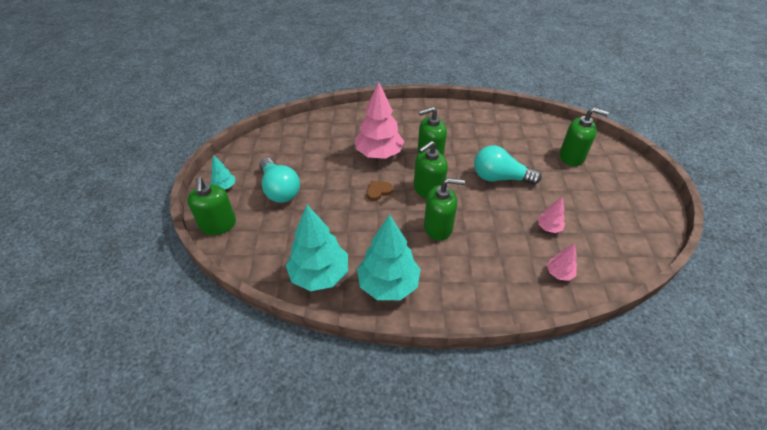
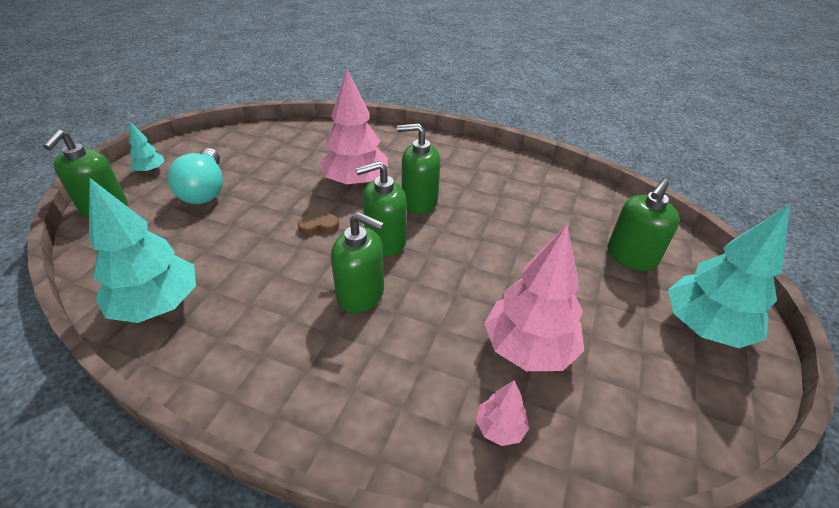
camera: 20 degrees right, 5 degrees down
(388, 284) = (231, 349): turquoise tree -> turquoise tree (704, 326)
(500, 178) = (498, 255): turquoise light bulb -> none
(548, 227) = (528, 348): pink tree -> pink tree, size x2.11
(572, 157) = (631, 257): green soap dispenser -> green soap dispenser turned 90 degrees clockwise

